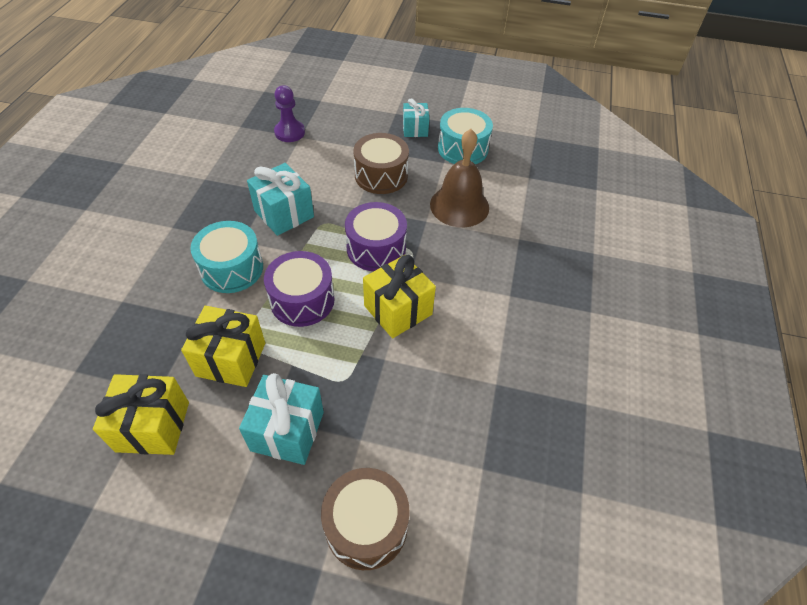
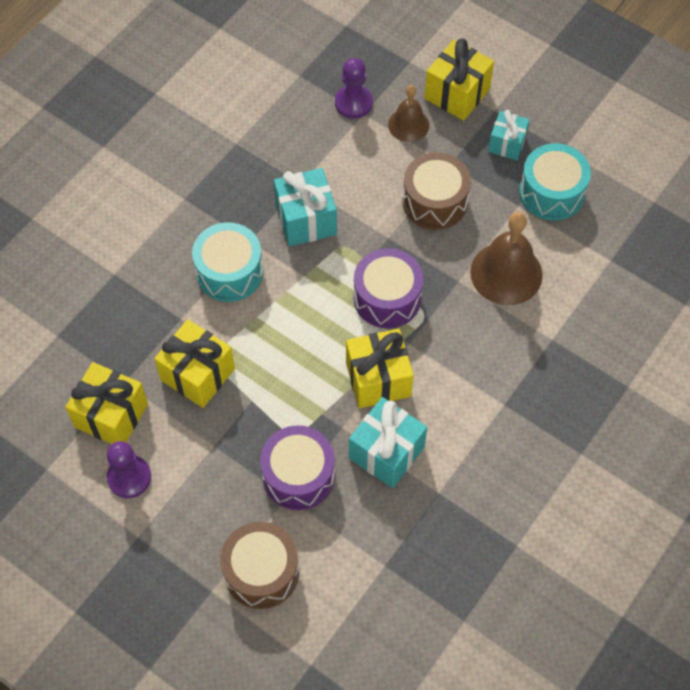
camera: 25 degrees right, 10 degrees up
(190, 481) = (129, 477): none -> purple pawn
(287, 431) = (225, 464): turquoise gift -> turquoise gift (386, 452)
(302, 300) = (287, 334): purple drum -> purple drum (298, 475)
(337, 135) = (408, 125): none -> brown bell
(364, 110) = (457, 94): none -> yellow gift

